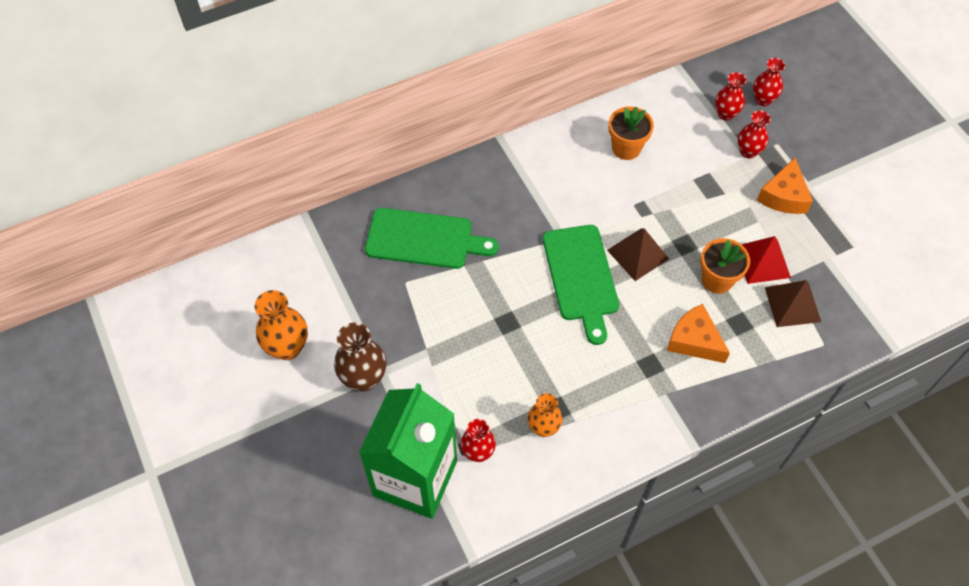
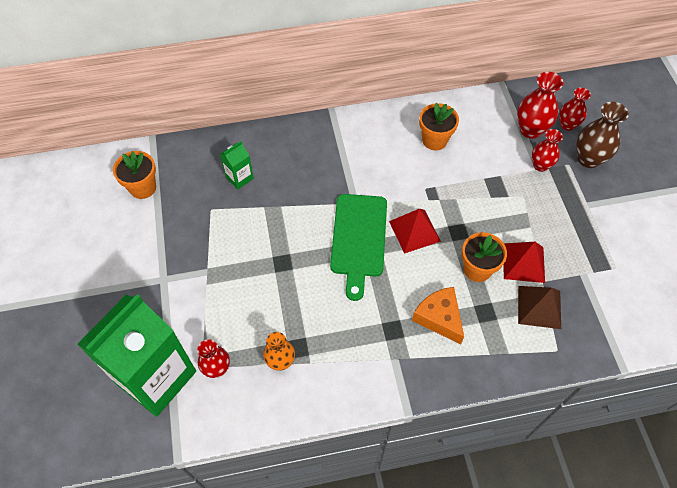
camera: 15 degrees right, 0 degrees up
(287, 347) = (96, 240): orange vase -> none
(317, 276) = (143, 188): none -> orange flower pot
(364, 378) = (147, 281): brown vase -> brown vase (588, 159)
(424, 239) = (239, 178): green cutting board -> green carton
(638, 254) = (414, 231): brown pyramid -> red pyramid
(725, 114) = (530, 130): red vase -> red vase, size x1.52
(783, 196) = (560, 210): orange cheese -> none

